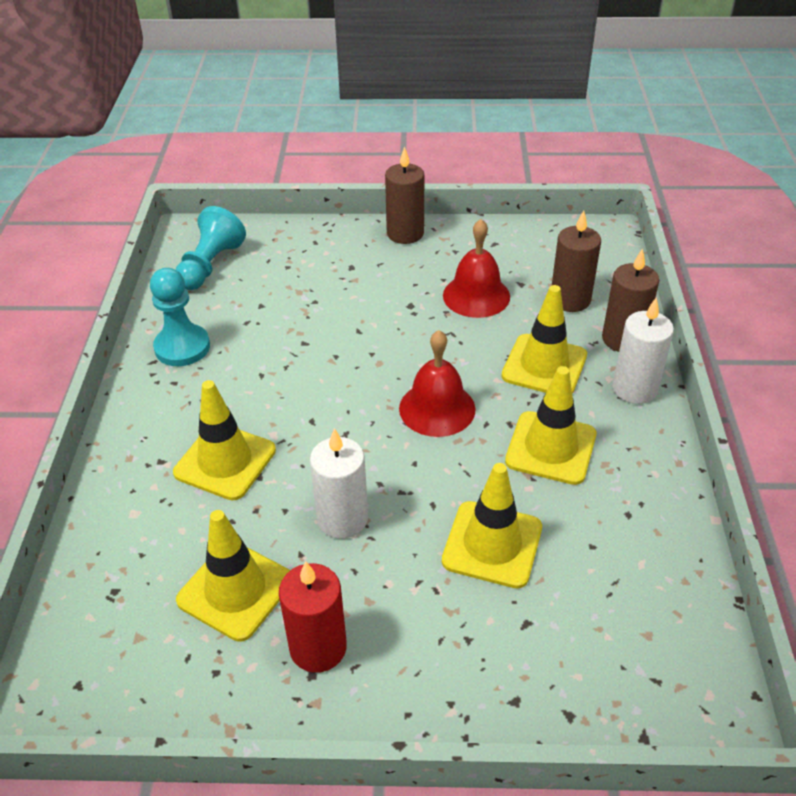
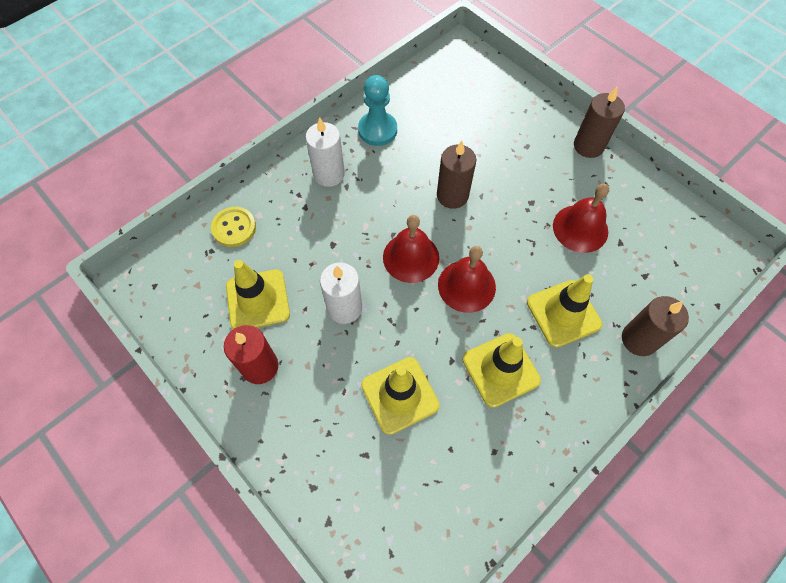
camera: 45 degrees right, 20 degrees up
(117, 547) = (234, 228): none -> yellow button
(210, 265) = (448, 83): turquoise pawn -> none
(225, 461) = (326, 222): yellow traffic cone -> none
(355, 426) = (411, 257): none -> red bell
(570, 300) = (639, 281): brown candle -> brown candle (452, 195)
(634, 389) = (601, 379): white candle -> white candle (329, 174)

